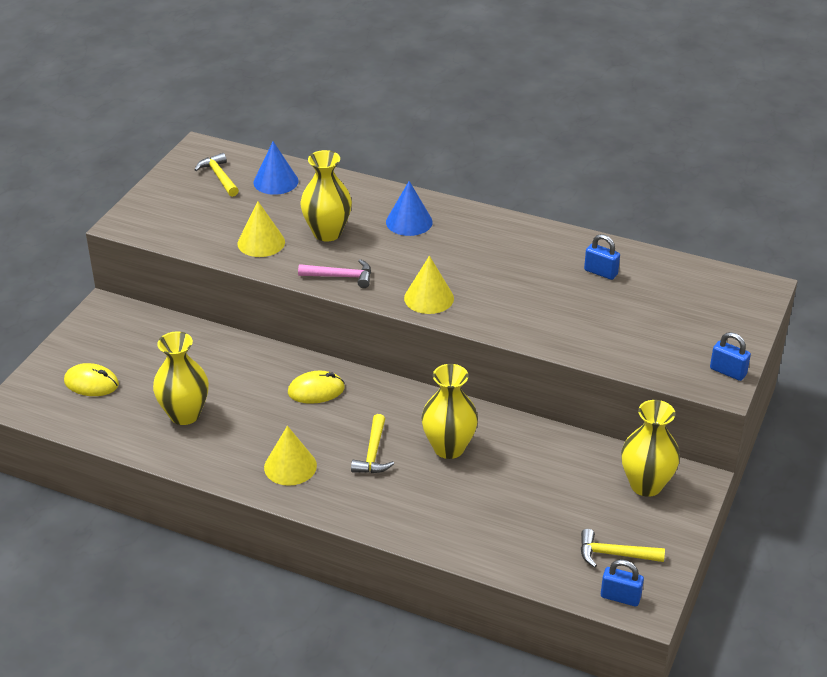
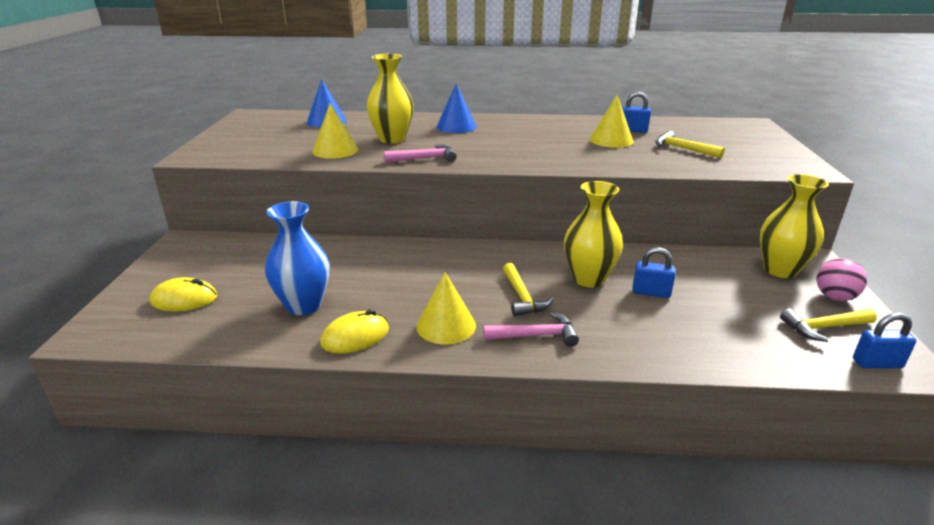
camera: 20 degrees left, 10 degrees down
(184, 414) = (303, 305): yellow vase -> blue vase
(219, 177) = (274, 124): yellow hammer -> yellow hammer (683, 149)
(316, 390) = (430, 262): yellow mouse -> yellow mouse (355, 336)
(357, 495) = (535, 335): none -> pink hammer
(429, 298) = (514, 159): yellow cone -> yellow cone (611, 140)
(663, 528) = (834, 297): none -> pink ball
(728, 371) = (801, 162): blue padlock -> blue padlock (651, 292)

